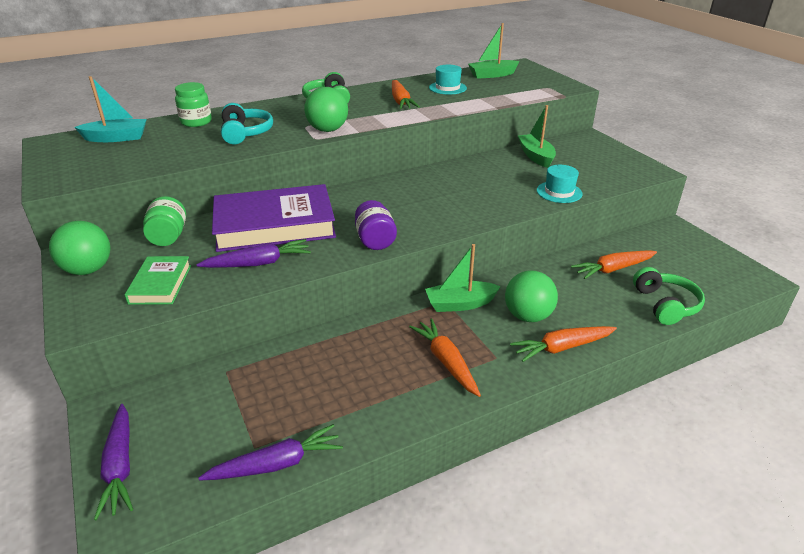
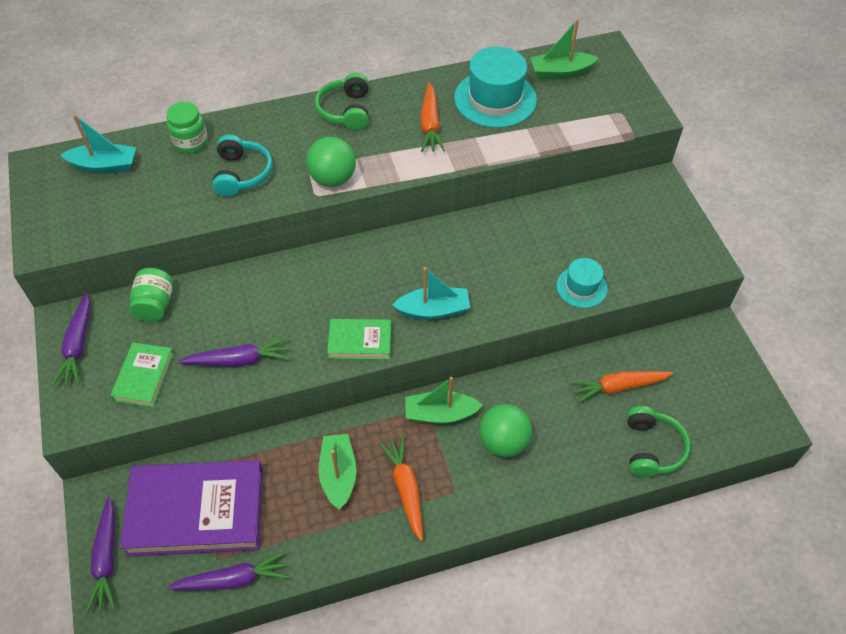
camera: 10 degrees right, 20 degrees up
(88, 270) = (78, 345): green ball -> purple carrot
(274, 225) = (262, 301): purple book -> purple book (196, 511)
(375, 240) = (360, 341): purple jar -> green book
(436, 216) = (434, 310): none -> turquoise boat
(447, 88) = (495, 99): turquoise hat -> turquoise hat, size x1.77
(536, 156) = (579, 215): green boat -> green boat (338, 475)
(562, 348) = (522, 489): orange carrot -> none

